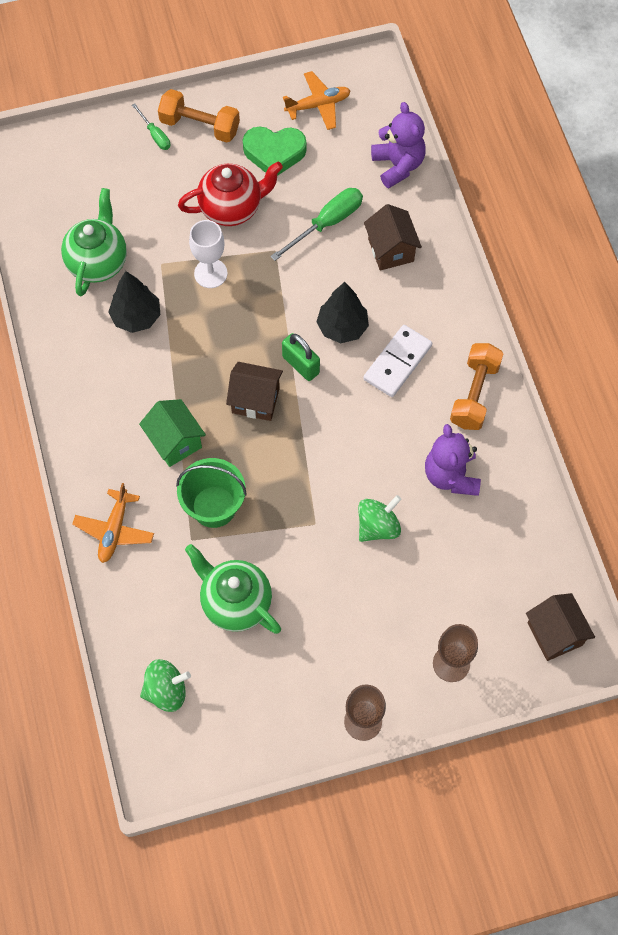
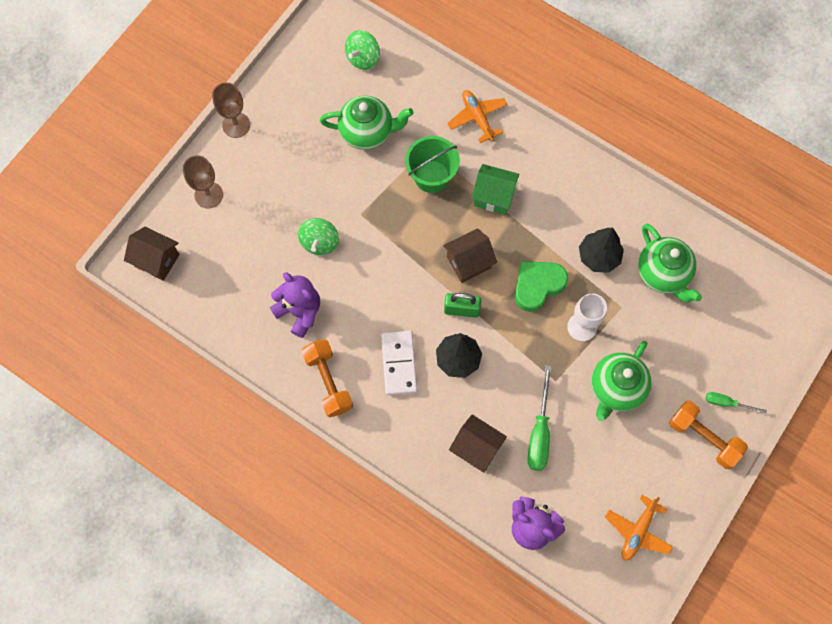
camera: 140 degrees right, 5 degrees up
(200, 126) = (703, 437): orange dumbbell -> orange dumbbell turned 60 degrees clockwise
(232, 208) = (616, 389): red teapot -> green teapot
(274, 153) = (630, 460): green heart -> green heart (537, 286)

